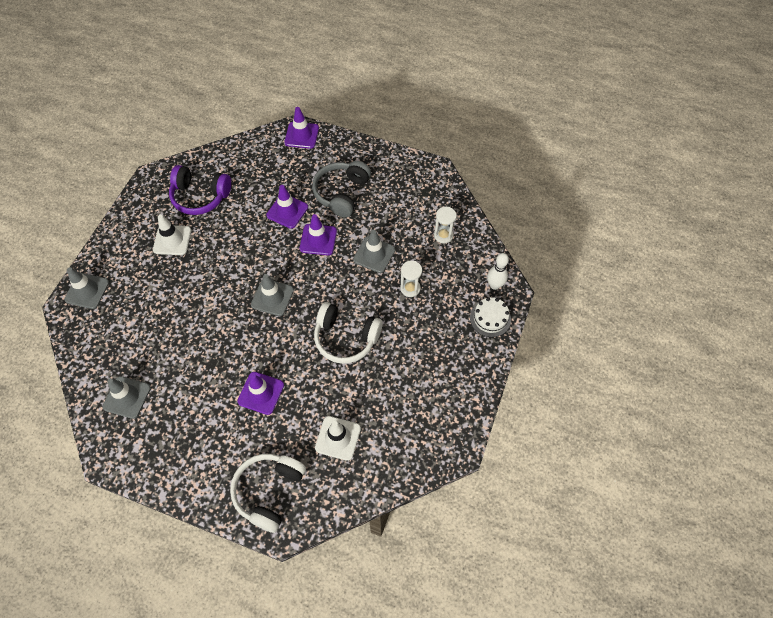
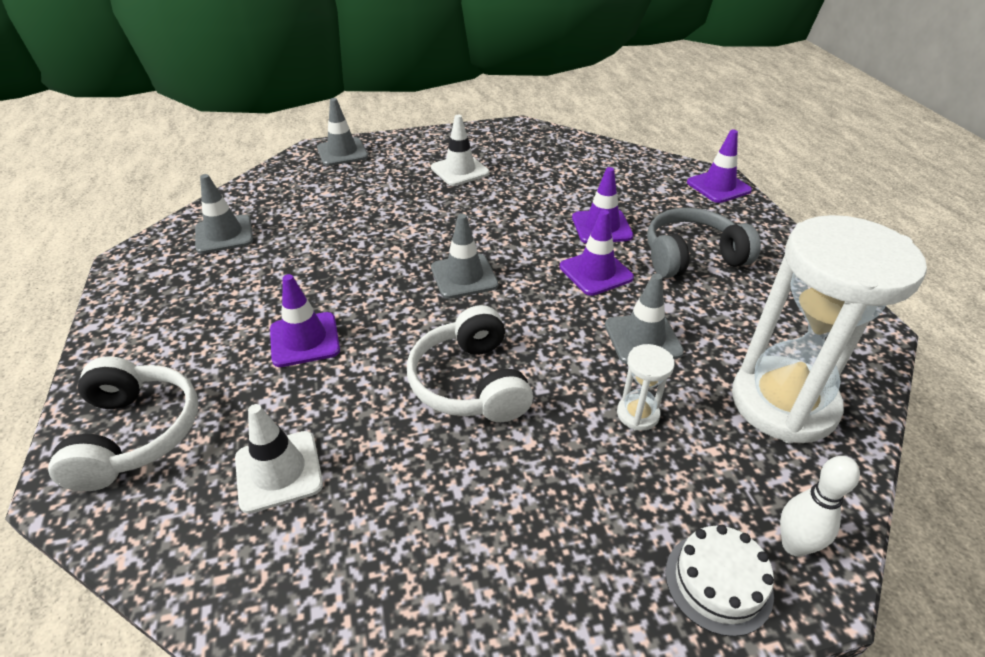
camera: 55 degrees right, 20 degrees down
(200, 196) = (537, 161): purple headphones -> none
(269, 491) = (135, 434): white headphones -> white headphones turned 90 degrees clockwise
(443, 235) = (783, 403): white hourglass -> white hourglass, size x2.45

